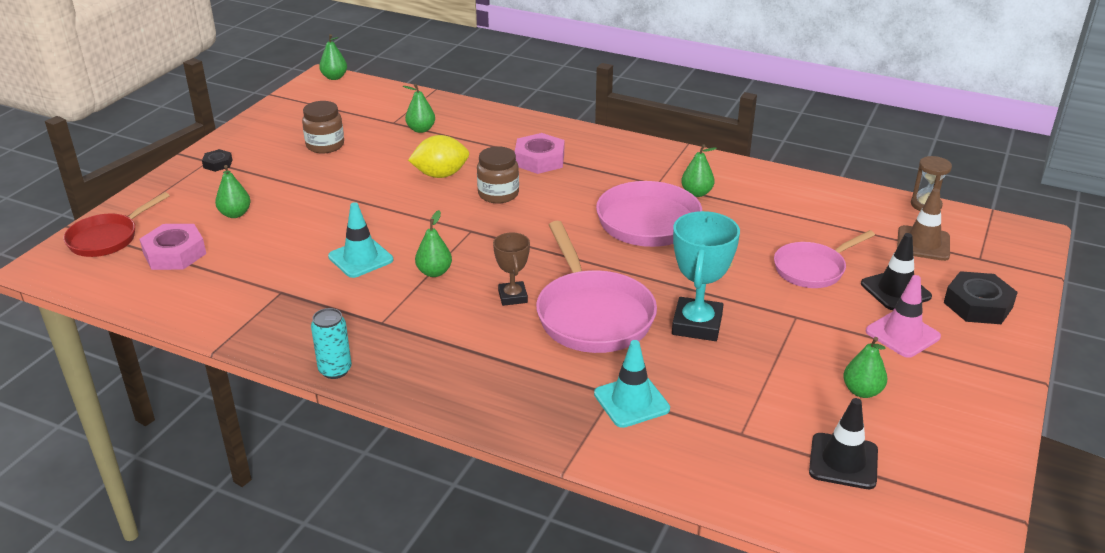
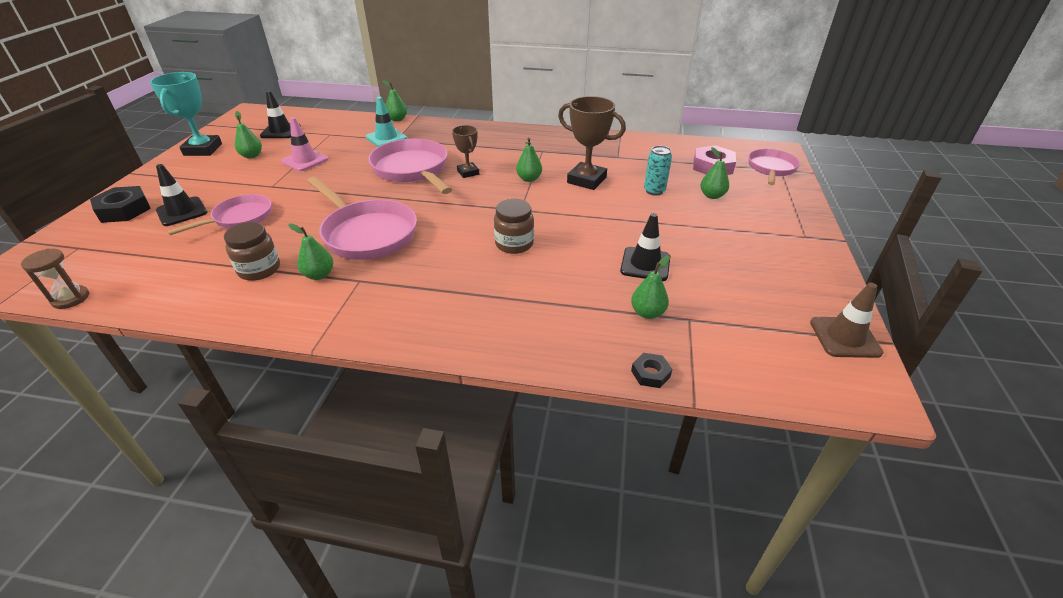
camera: 165 degrees right, 5 degrees up
(107, 238) = (771, 169): red pan -> pink pan
(218, 164) = (792, 235): black nut -> black nut (650, 373)
(325, 145) = (724, 272): brown jar -> brown jar (259, 269)
(334, 77) = (861, 399): green pear -> green pear (397, 119)
(335, 370) = (549, 131): turquoise can -> turquoise can (654, 191)
(360, 258) = (586, 180): turquoise traffic cone -> brown trophy
(387, 160) = (645, 264): none -> black traffic cone
(440, 175) = (580, 256): yellow lemon -> none
(539, 160) = (490, 291): pink nut -> none
(697, 325) = (343, 173): turquoise trophy -> turquoise trophy (203, 149)
(902, 334) = (201, 185): pink traffic cone -> pink traffic cone (305, 160)
(923, 244) = (119, 253): brown traffic cone -> brown traffic cone (844, 337)

